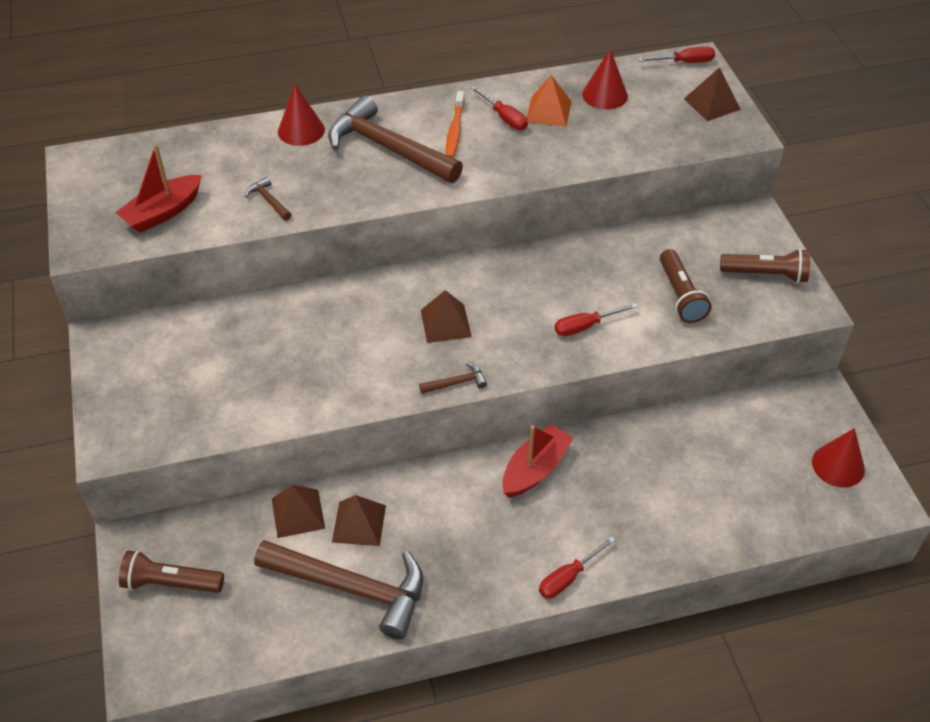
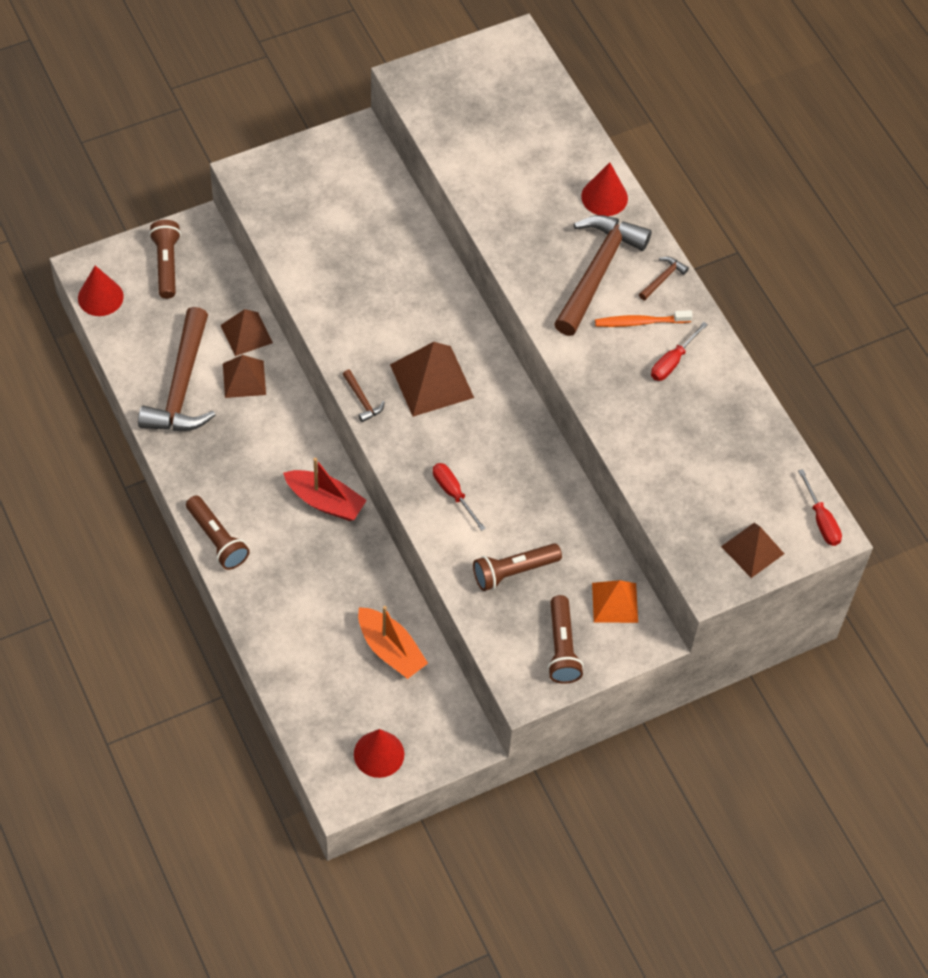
camera: 75 degrees right, 10 degrees up
(163, 212) = (464, 122): red boat -> none
(268, 200) = (498, 194): brown hammer -> brown hammer (663, 278)
(445, 323) = (431, 380): brown pyramid -> brown pyramid, size x1.56
(548, 111) = (695, 399): orange pyramid -> orange pyramid (615, 602)
(568, 577) = (217, 539): red screwdriver -> brown flashlight
(605, 95) = (737, 447): red cone -> red cone (100, 297)
(719, 439) = (390, 650): none -> orange boat

